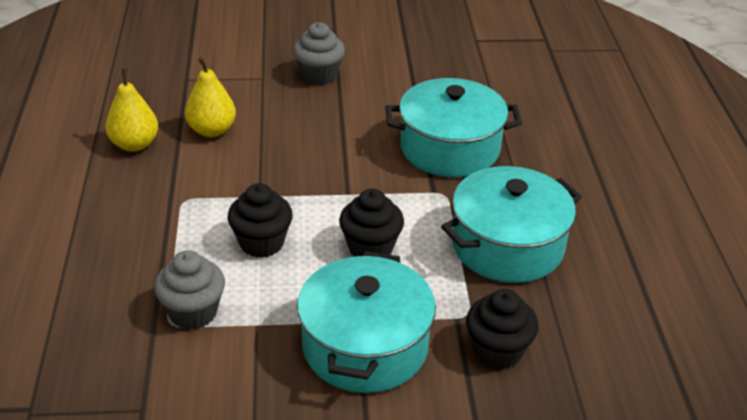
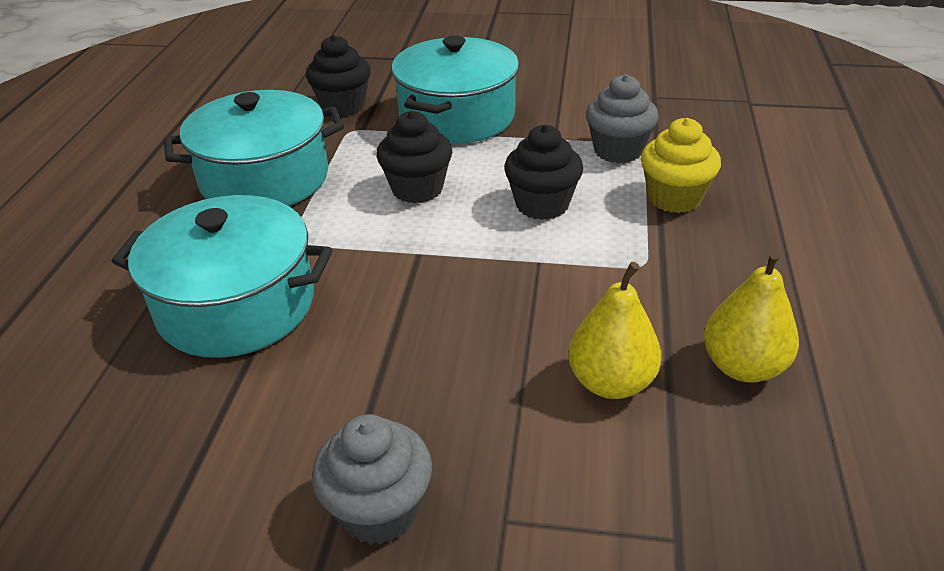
camera: 165 degrees left, 0 degrees up
(149, 261) = (674, 198): none -> yellow cupcake

